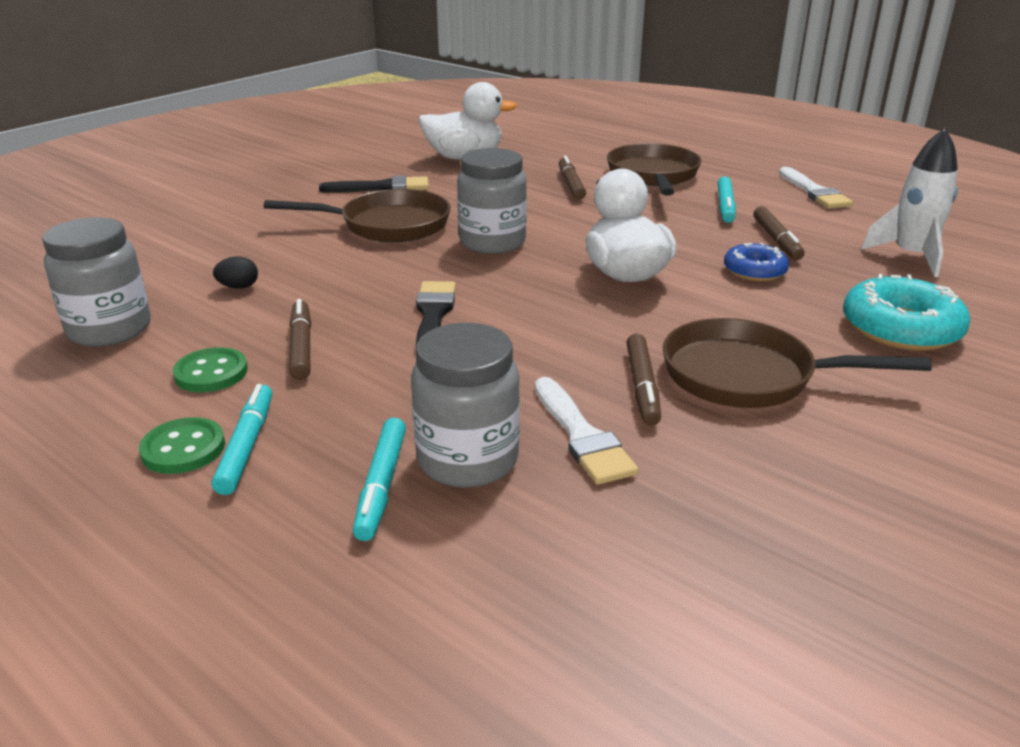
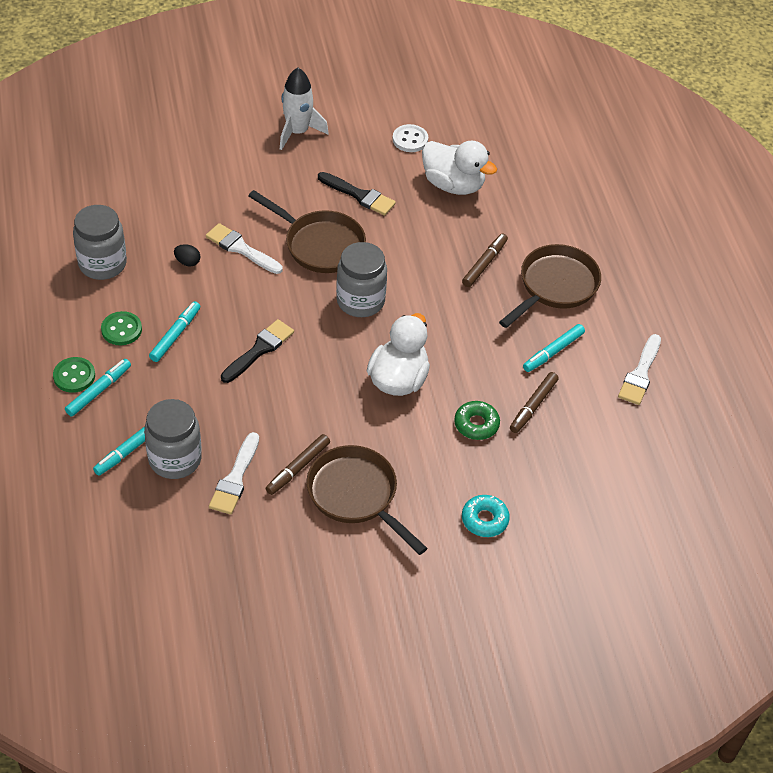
camera: 35 degrees right, 20 degrees up
(297, 256) = (241, 249): none -> white brush
(301, 347) = (175, 335): brown marker -> turquoise marker
(382, 149) = (410, 139): none -> white button
(754, 271) = (476, 424): blue donut -> green donut
(900, 328) = (484, 520): turquoise donut -> turquoise donut, size x0.61
(911, 256) = (593, 474): white rocket -> white rocket (297, 132)

